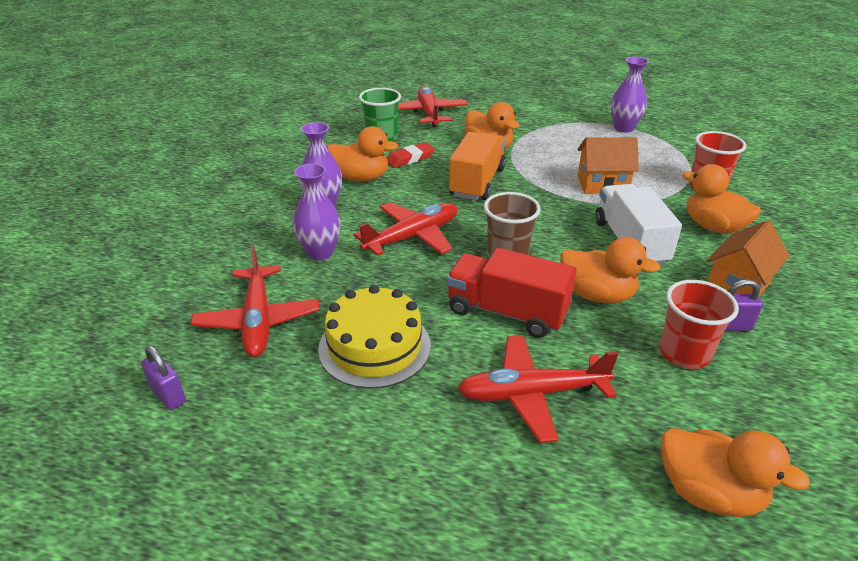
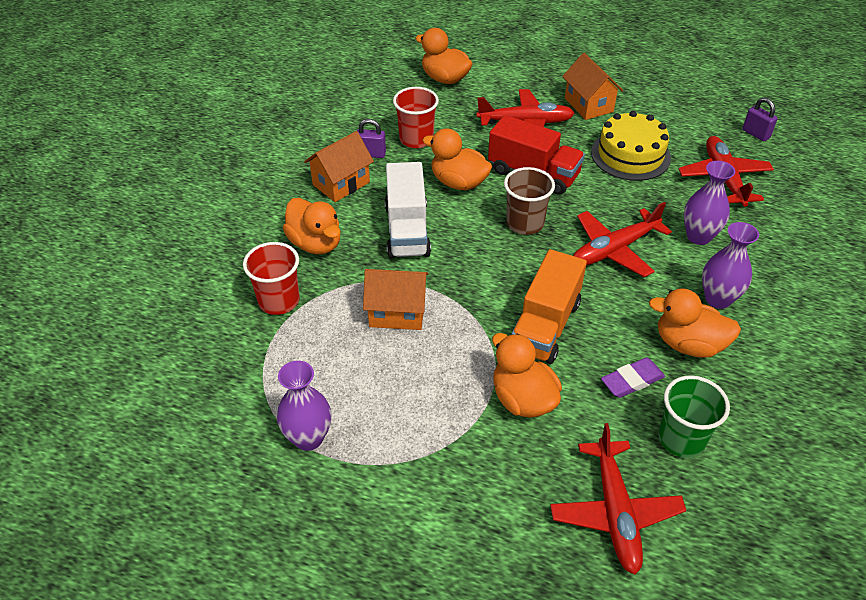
camera: 175 degrees left, 10 degrees up
(410, 159) = (632, 380): red eraser -> purple eraser
(429, 441) = (588, 105): none -> orange house

